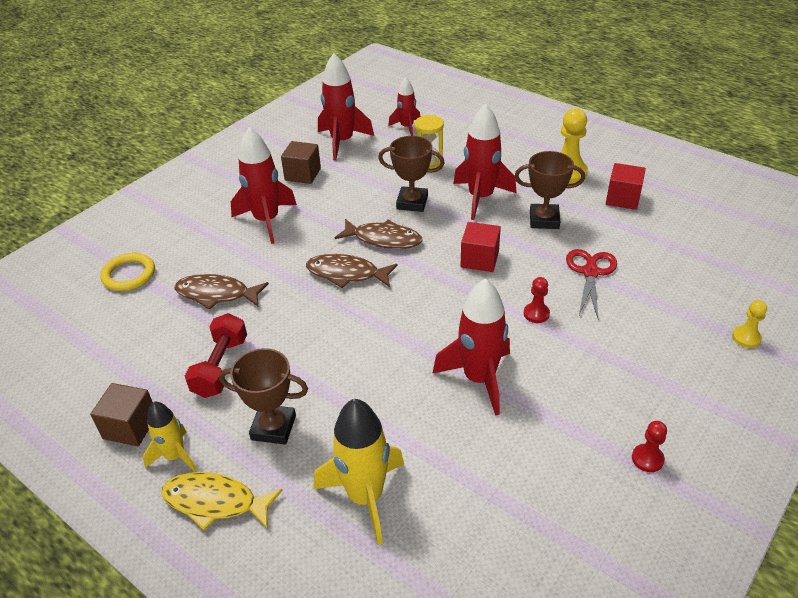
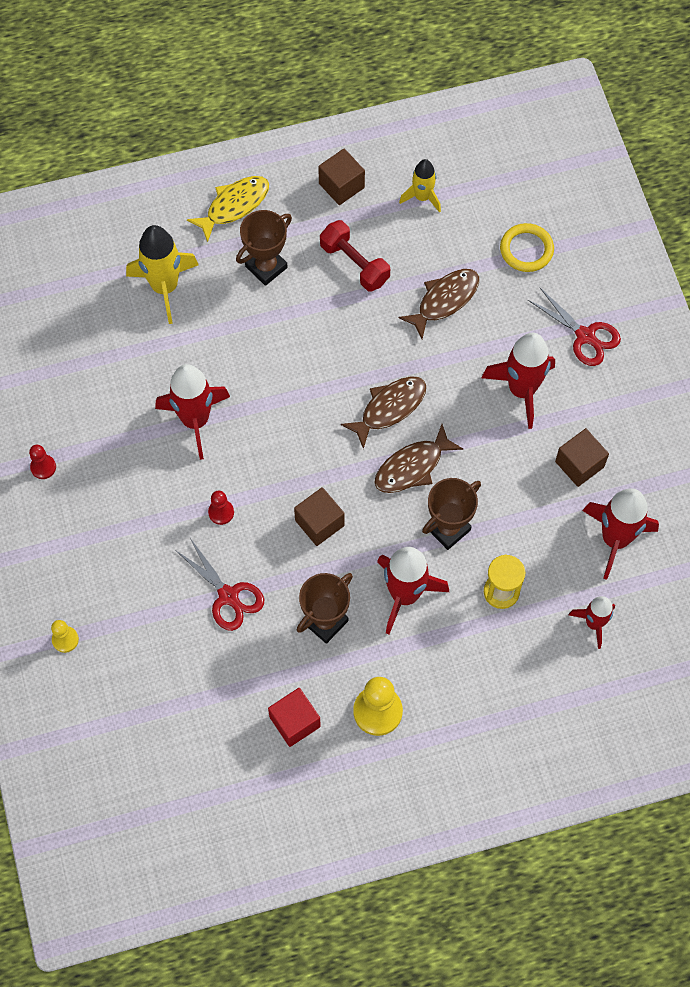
camera: 125 degrees right, 25 degrees up
(175, 456) = (291, 200): yellow rocket -> yellow rocket (422, 197)
(192, 213) = (585, 336): none -> red scissors
(479, 259) = (319, 523): red cube -> brown cube

